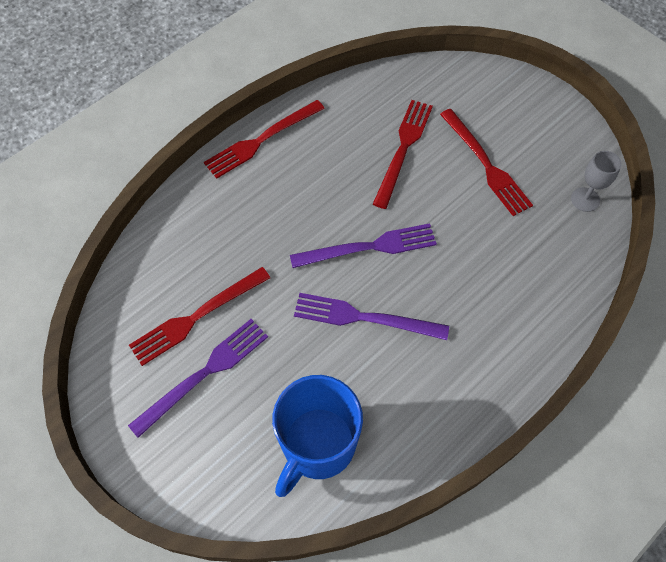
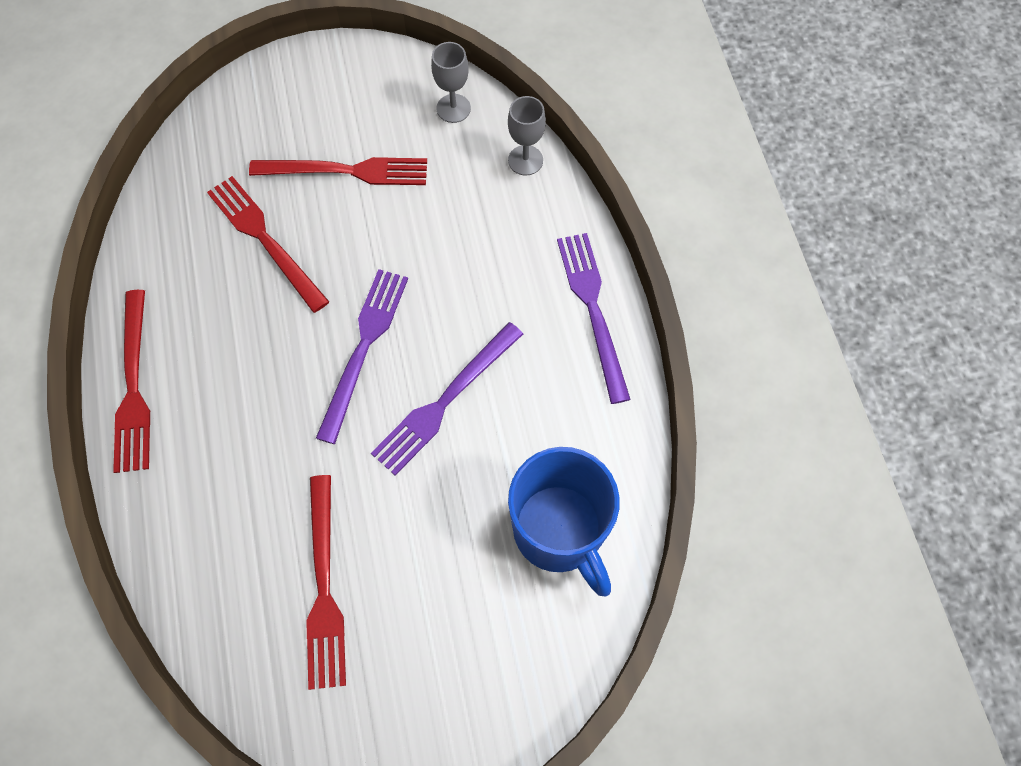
camera: 60 degrees left, 5 degrees up
(204, 374) = (402, 615): purple fork -> purple fork (593, 310)
(582, 267) = (525, 160): none -> grey goblet

